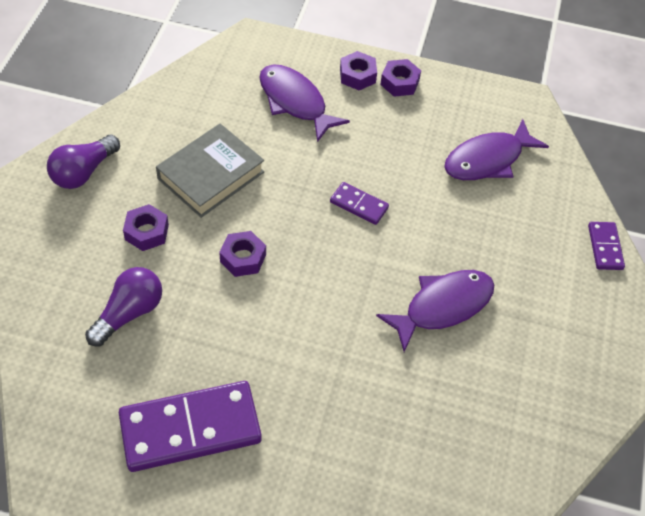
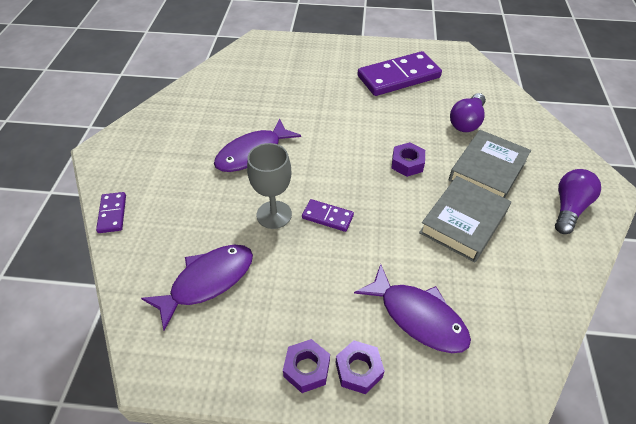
camera: 175 degrees right, 5 degrees down
(147, 232) = (487, 170): purple nut -> grey book
(419, 217) = (274, 215): none -> grey goblet

